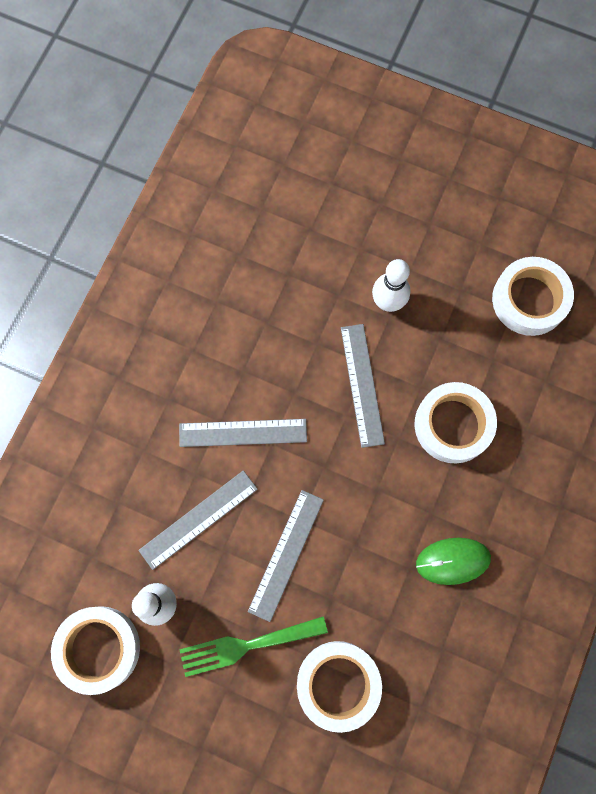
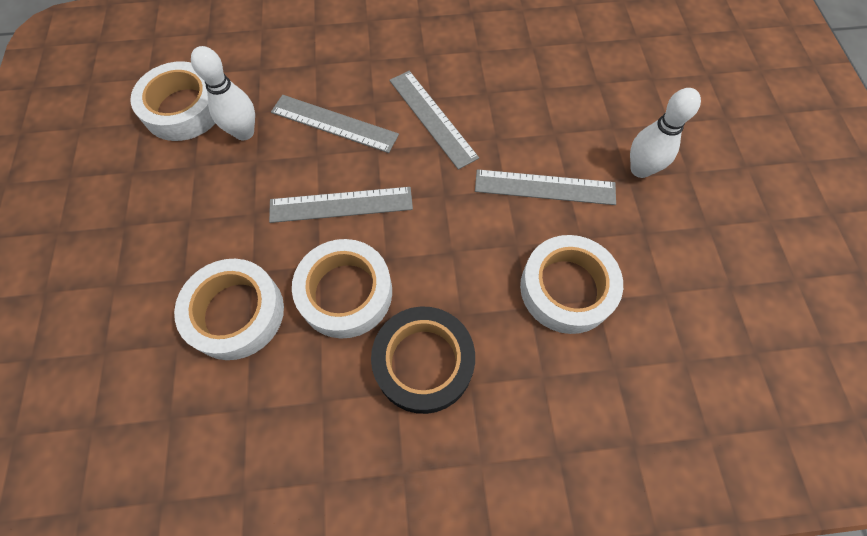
camera: 60 degrees right, 10 degrees down
(246, 645) = (237, 214): green fork -> none
(362, 385) = (545, 187): grey ruler -> grey ruler turned 45 degrees clockwise
(453, 561) = (423, 362): green mouse -> black tape
(529, 300) = (757, 297): white tape -> white tape (345, 293)

